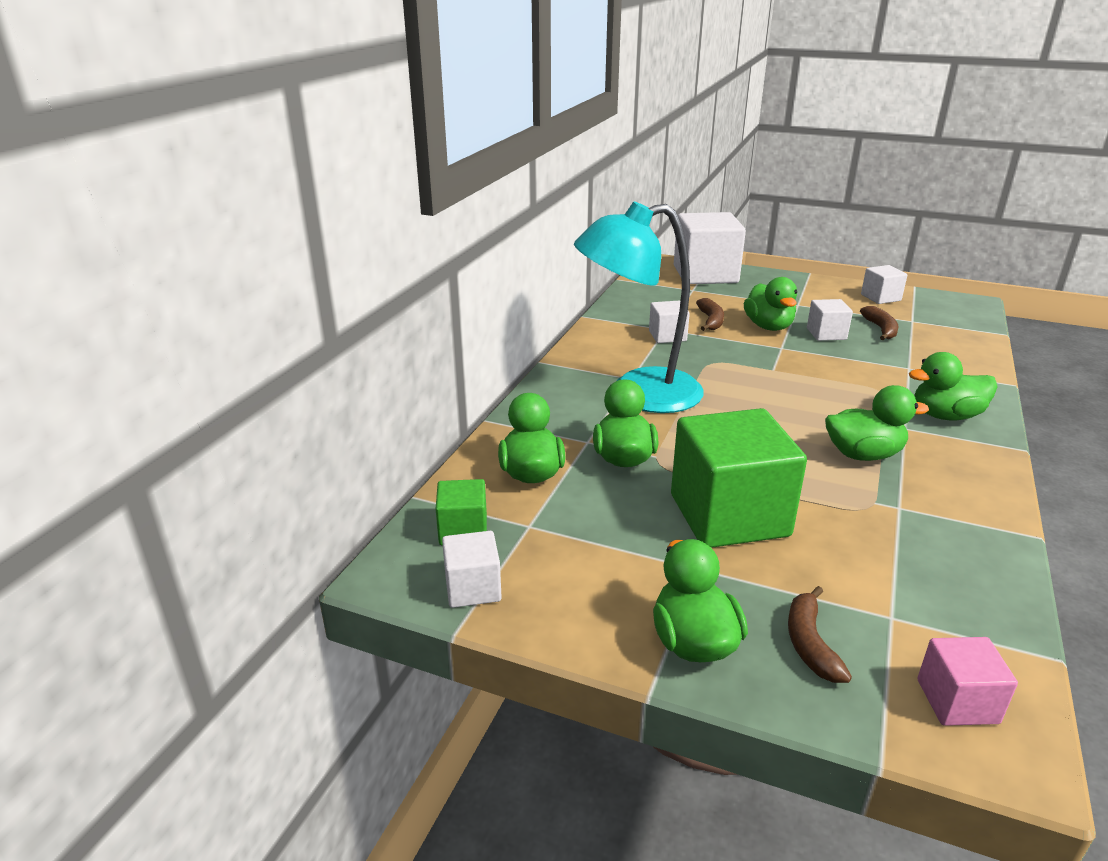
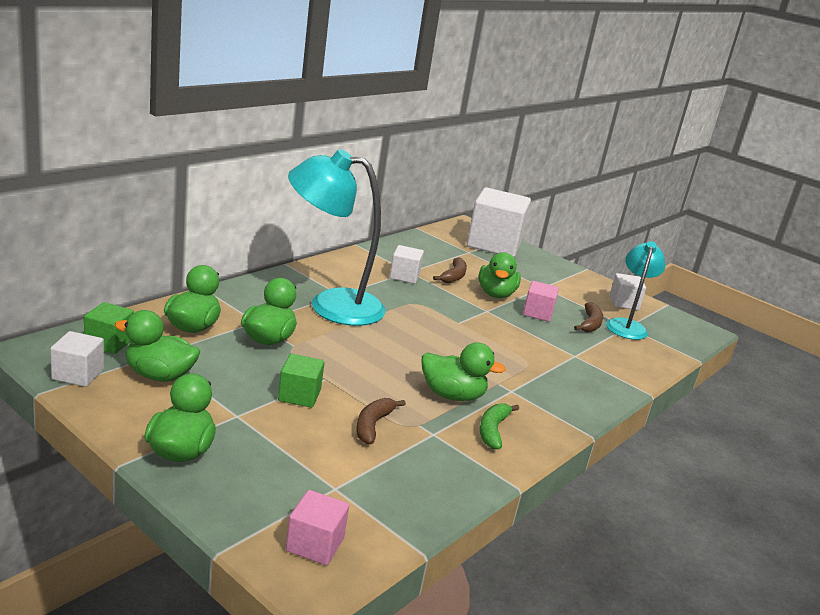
camera: 15 degrees right, 5 degrees down
(729, 515) = (299, 395): green cube -> green cube, size x0.48
(810, 643) = (257, 480): brown banana -> brown banana (373, 425)
(826, 334) = (537, 313): white cube -> pink cube
(911, 320) = (627, 325): none -> turquoise lamp
(943, 480) = (493, 430): none -> green banana
(945, 416) = (557, 394): green duck -> green duck (159, 375)

